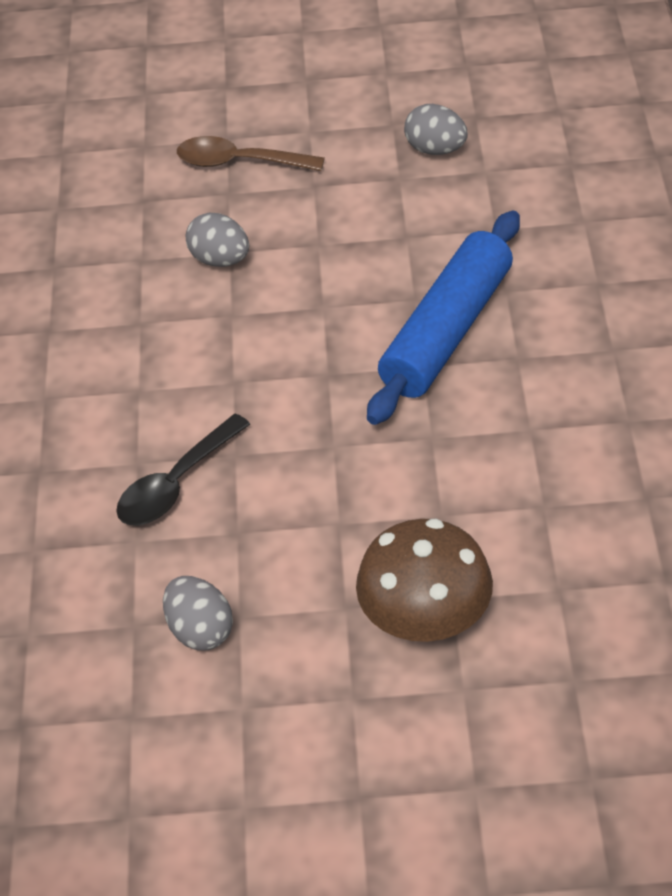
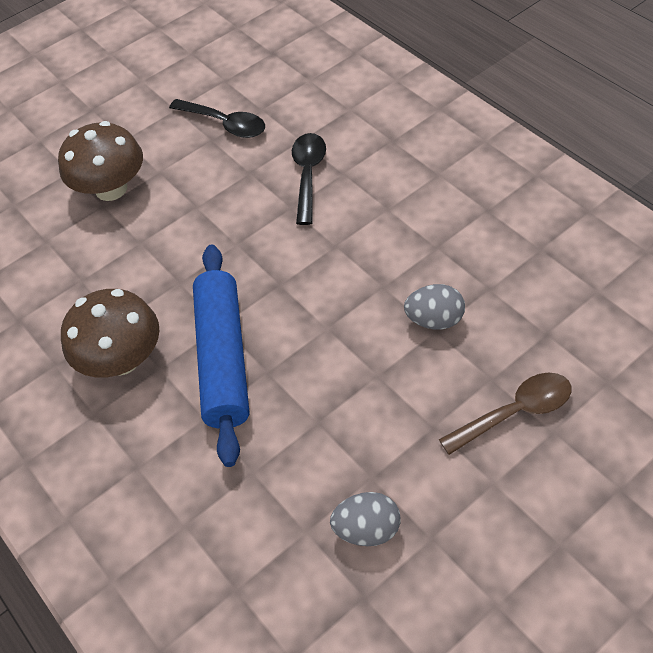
camera: 145 degrees right, 5 degrees up
(200, 630) = (225, 124): grey egg -> black spoon
(551, 386) = (122, 359): none -> brown mushroom

